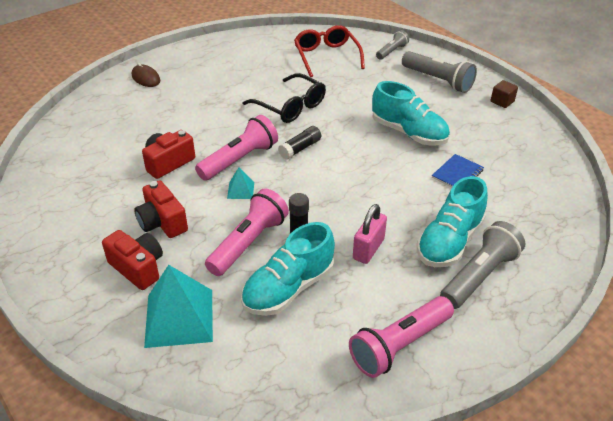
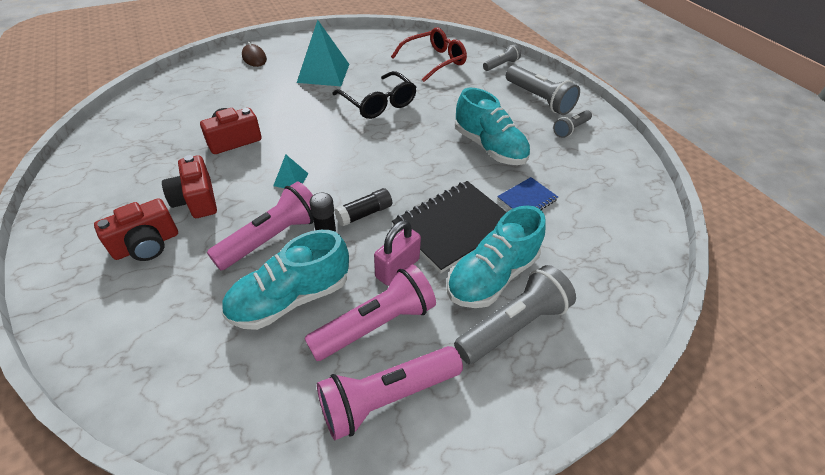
camera: 10 degrees right, 5 degrees up
(138, 268) = (147, 245): red camera -> red camera turned 90 degrees clockwise
(179, 317) = (158, 310): turquoise pyramid -> turquoise pyramid (323, 73)
(239, 160) = (304, 148): pink flashlight -> pink flashlight (375, 324)
(300, 148) = (370, 146): black glue stick -> black glue stick (364, 213)
(326, 56) = (434, 61): red glasses -> red glasses turned 60 degrees clockwise
(403, 207) = (454, 227): none -> black notebook
(475, 105) = (571, 129): none -> grey flashlight
(502, 101) = (600, 130): brown cube -> none

